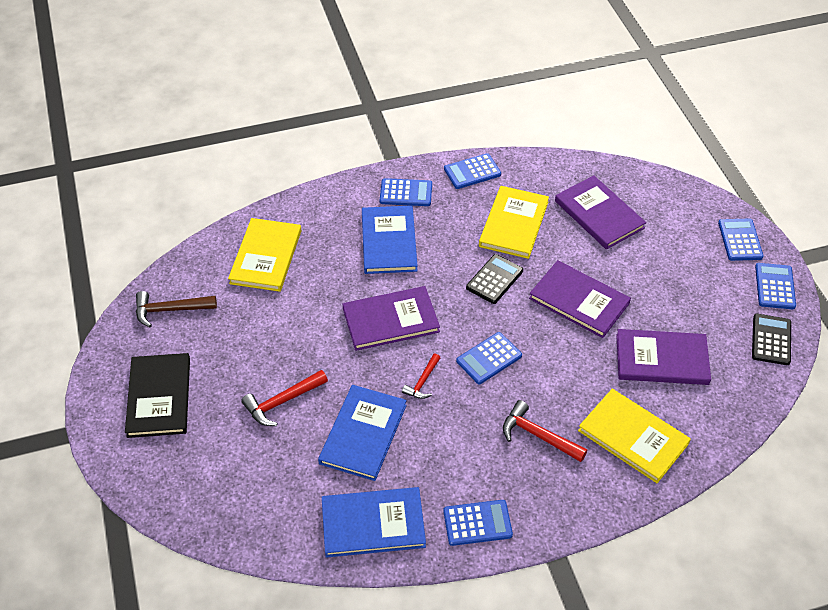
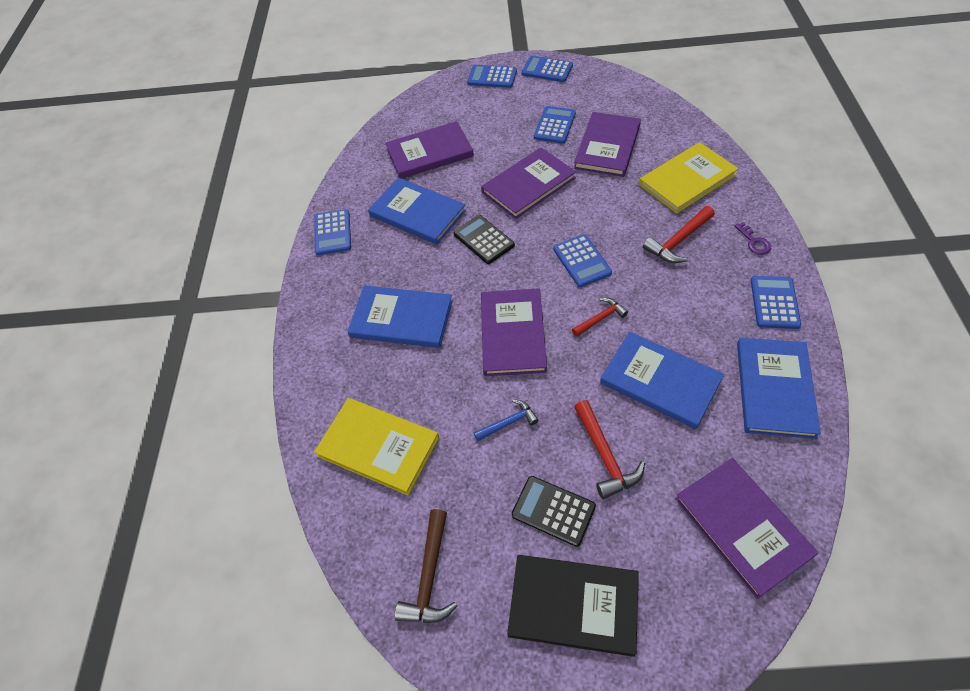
camera: 70 degrees left, 5 degrees up
(234, 502) = (742, 526): none -> purple book
(301, 333) = (508, 423): none -> blue hammer
(406, 193) = (337, 293): blue calculator -> blue calculator (555, 125)
(423, 381) = (600, 318): red hammer -> red hammer turned 75 degrees counterclockwise
(514, 224) = (417, 213): yellow book -> blue book
(557, 503) = (754, 242): none -> purple key
(771, 340) = (600, 83): black calculator -> black calculator (553, 510)

